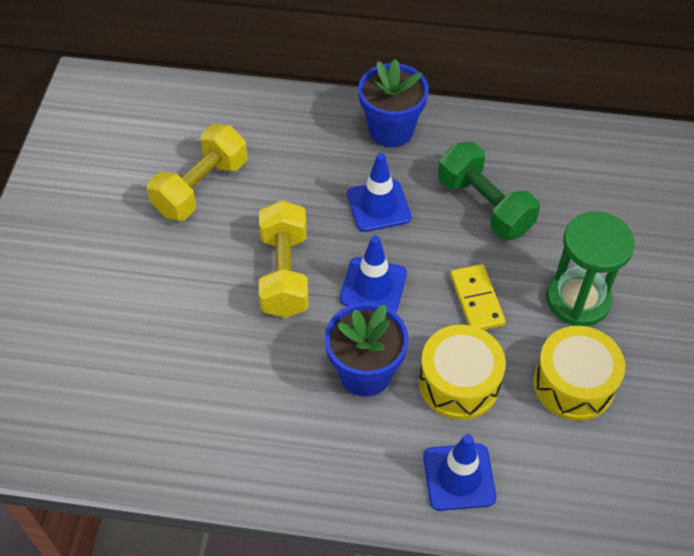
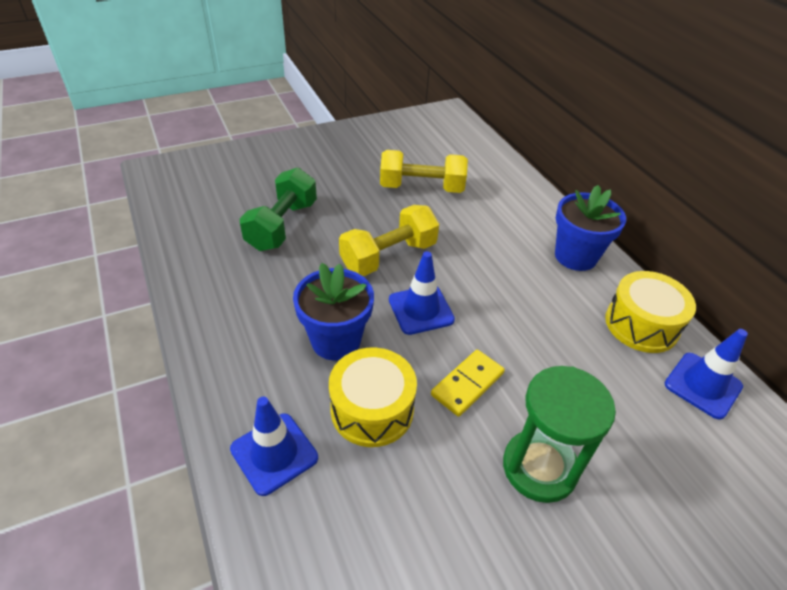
camera: 55 degrees right, 10 degrees down
(378, 206) = (498, 280): blue traffic cone -> blue traffic cone (703, 385)
(484, 205) = (569, 346): green dumbbell -> green dumbbell (282, 226)
(573, 384) = (440, 508): yellow drum -> yellow drum (641, 324)

